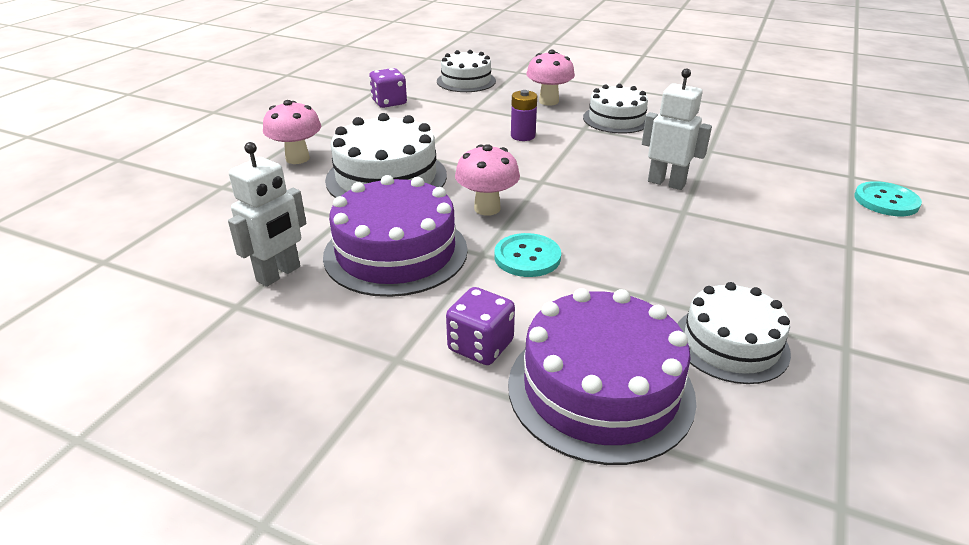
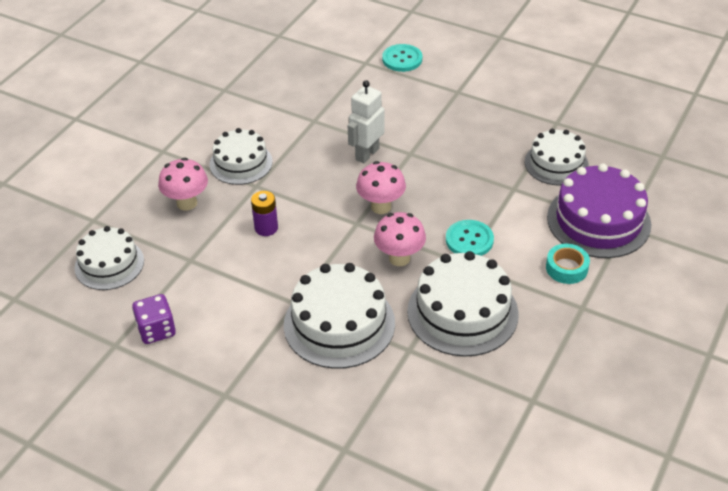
camera: 85 degrees left, 10 degrees up
(279, 274) = (492, 381): white robot -> none
(297, 158) = (290, 396): pink mushroom -> pink mushroom (381, 207)
(396, 252) = (462, 312): purple cake -> white cake
(480, 346) = (566, 268): purple dice -> turquoise tape

